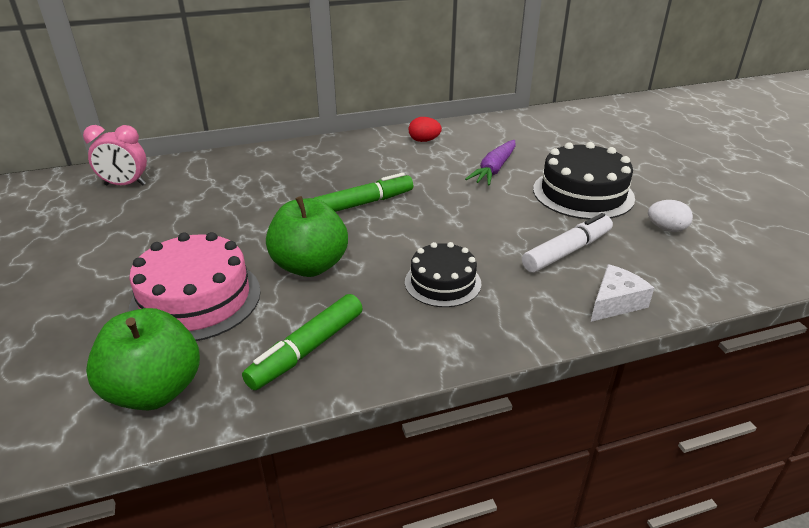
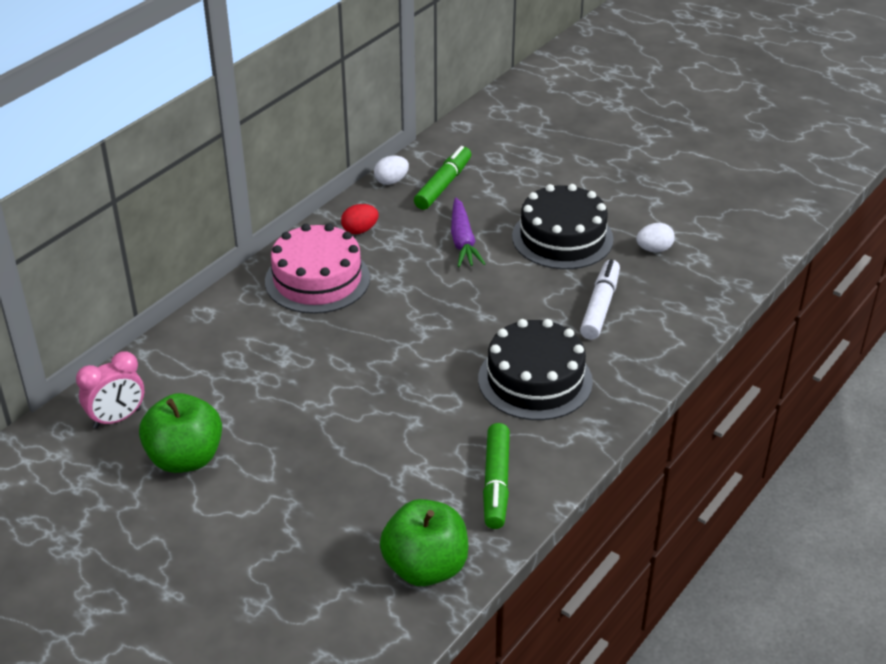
camera: 35 degrees left, 5 degrees up
(196, 299) = (358, 490): pink cake -> pink cake (317, 279)
(310, 266) = (415, 416): green apple -> green apple (185, 458)
(364, 203) = (387, 332): green marker -> green marker (443, 185)
(442, 282) = (535, 380): black cake -> black cake, size x1.60
(481, 122) = (391, 181): none -> white egg
(615, 302) = (669, 338): white cheese -> none

